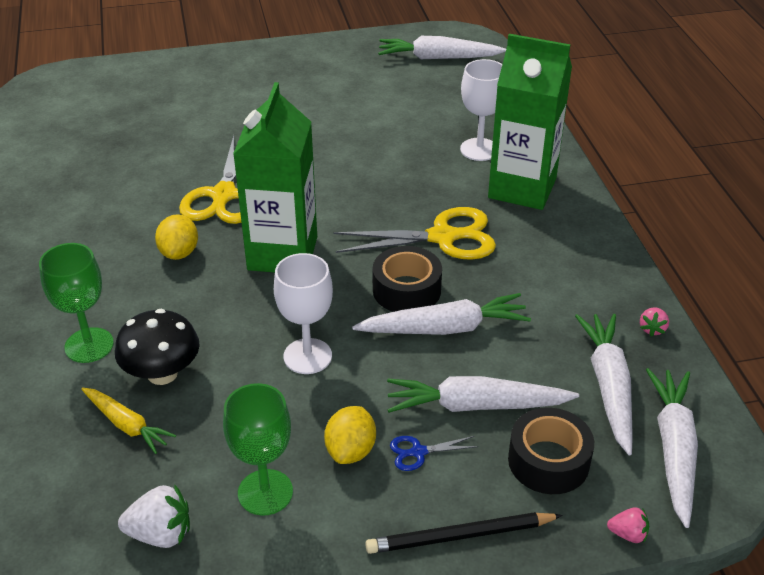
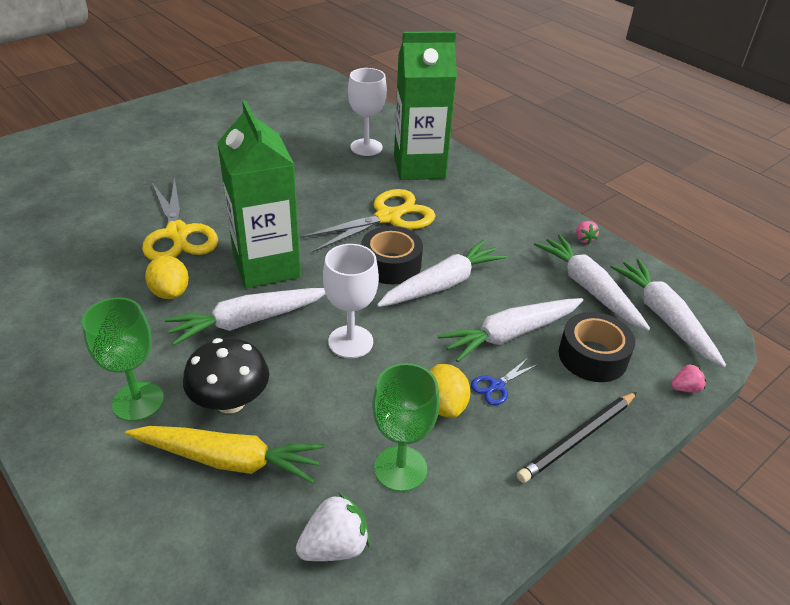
camera: 30 degrees left, 0 degrees up
(127, 425) = (229, 460): yellow carrot -> yellow carrot, size x1.58
(438, 58) = (283, 89): white carrot -> white carrot (248, 321)

